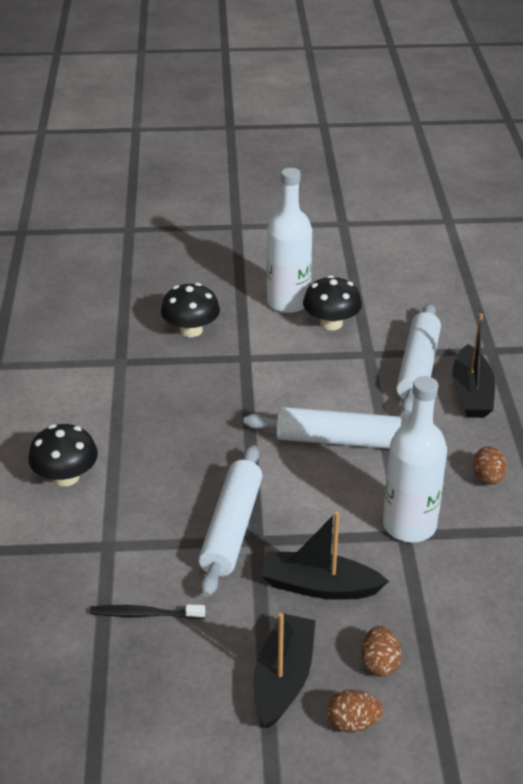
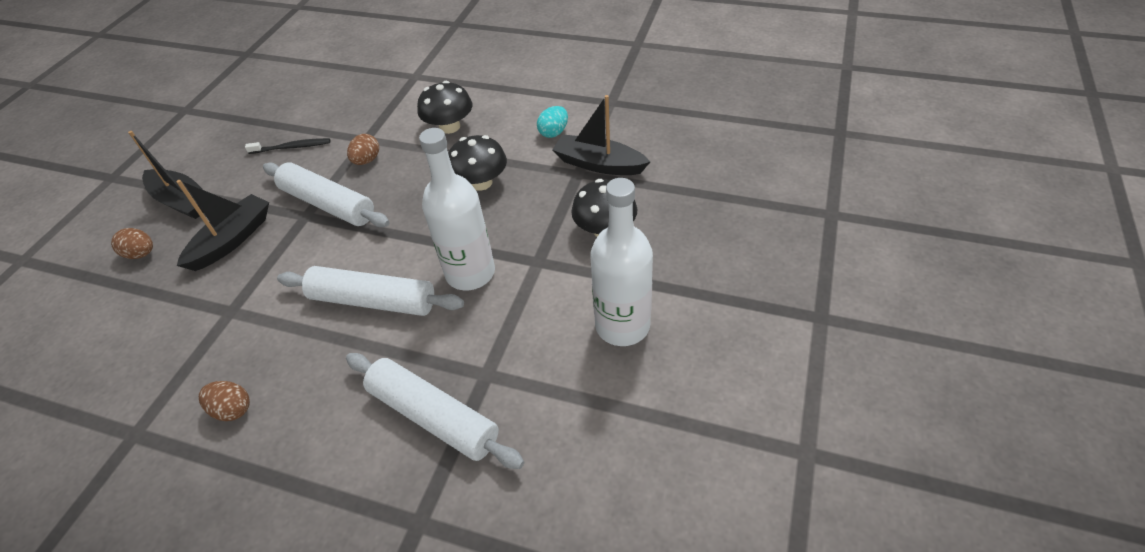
camera: 115 degrees right, 10 degrees up
(58, 392) = (553, 132): none -> turquoise egg
(144, 614) = (292, 147): black toothbrush -> black toothbrush turned 60 degrees clockwise
(331, 323) = (561, 356): black mushroom -> black mushroom (481, 182)
(337, 440) = (373, 301): white rolling pin -> white rolling pin turned 75 degrees clockwise
(353, 723) = (118, 226): brown egg -> brown egg (367, 160)
(409, 525) = (235, 319): white bottle -> white bottle (470, 273)
(471, 393) = (357, 456): black boat -> black boat (599, 164)

